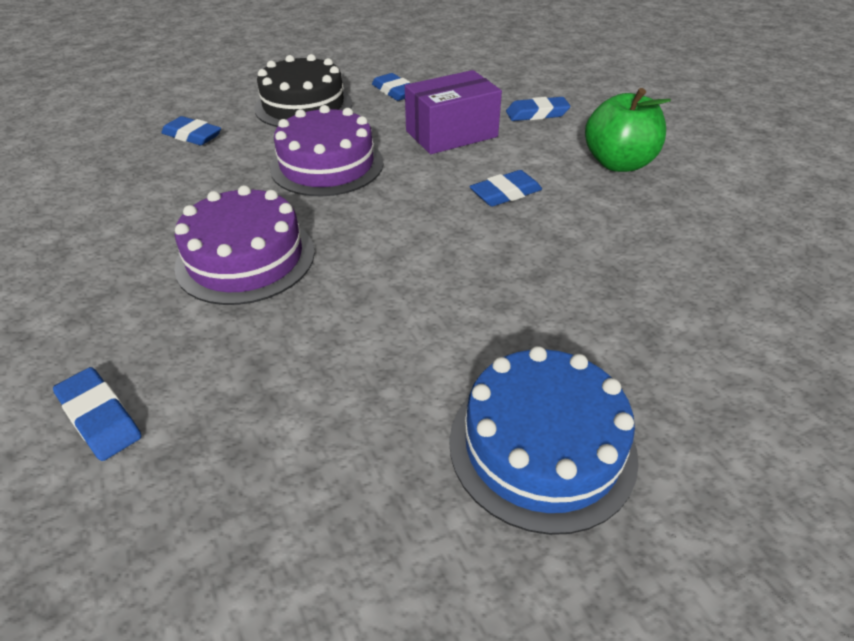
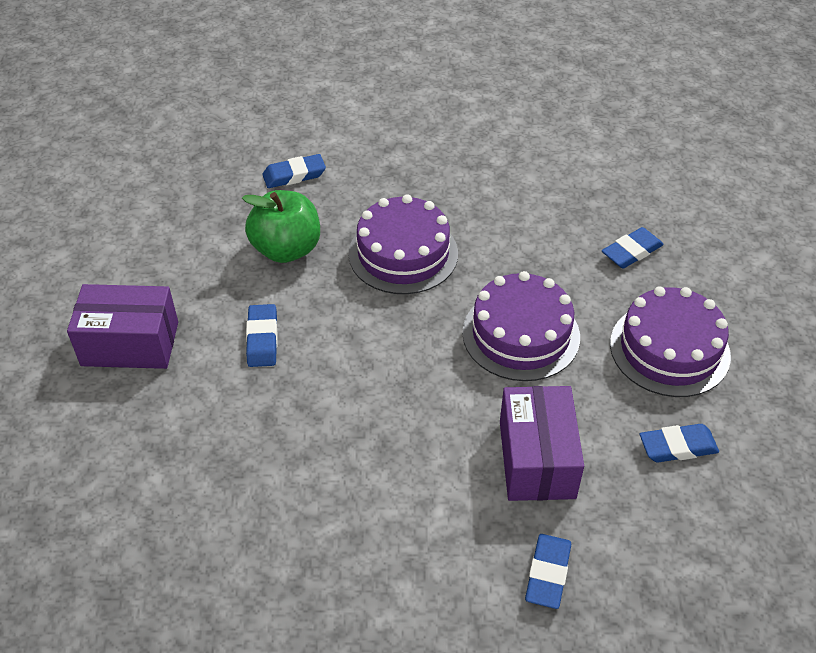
camera: 115 degrees right, 5 degrees up
(303, 106) = (669, 349): black cake -> purple cake
(505, 193) = (392, 452): blue eraser -> blue eraser (262, 339)
(542, 446) = (130, 344): blue cake -> purple box
(618, 163) = (388, 589): green apple -> green apple (286, 249)

